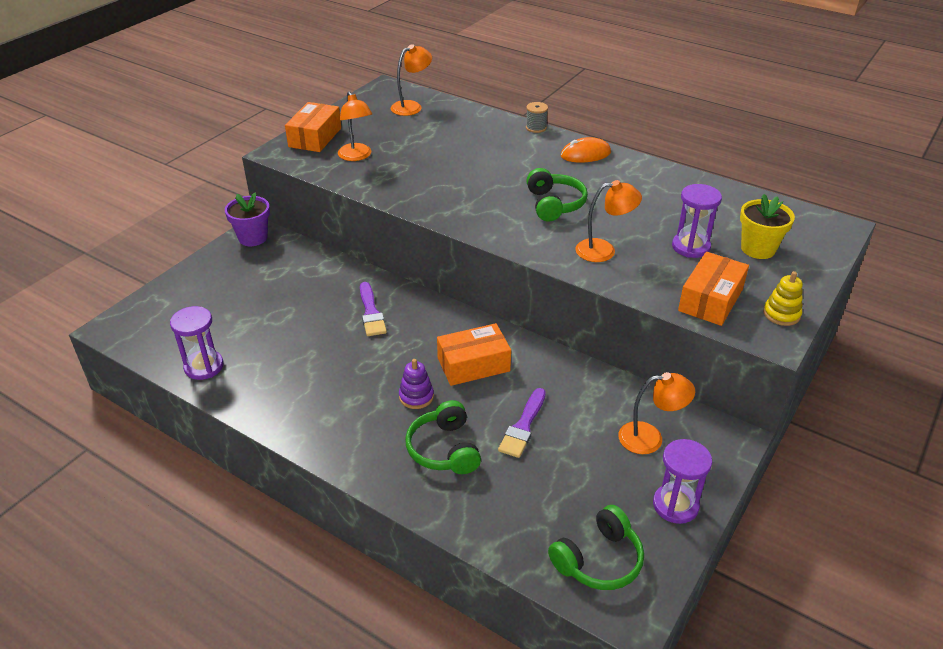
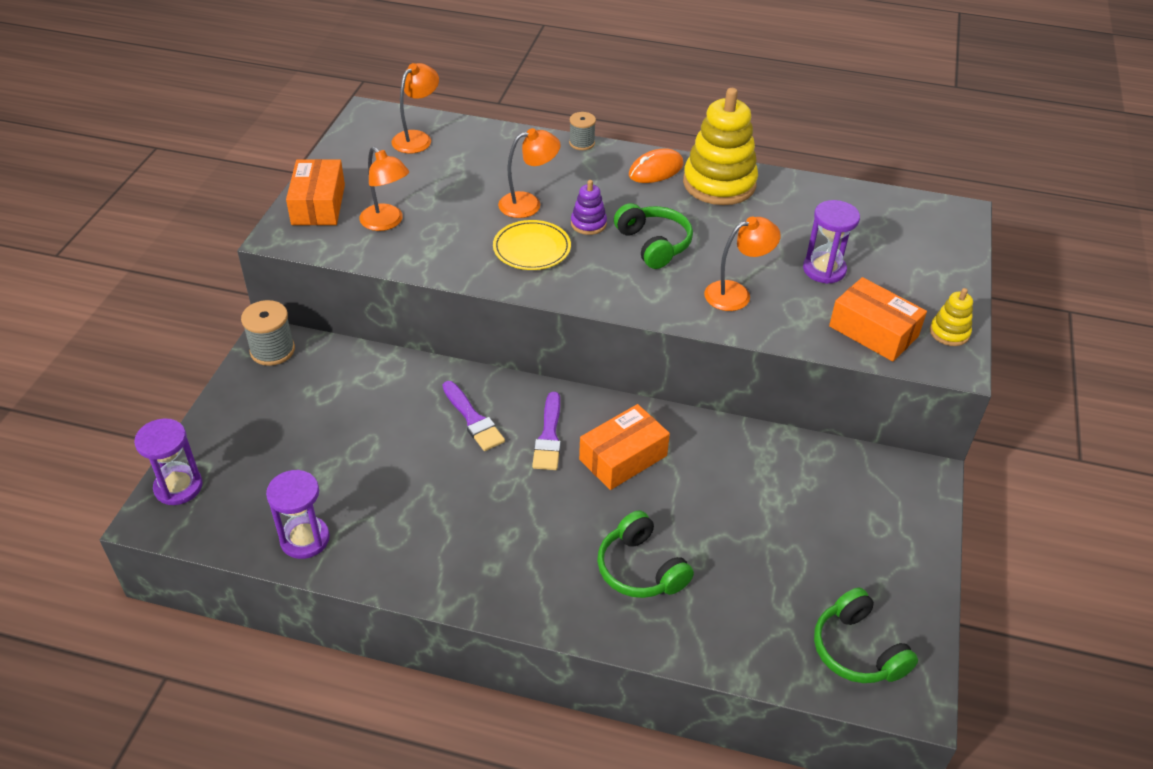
camera: 20 degrees left, 5 degrees up
(253, 238) = (272, 350): purple flower pot -> grey spool
(416, 396) = (578, 513): purple stacking toy -> purple stacking toy (588, 224)
(455, 191) = (532, 248): none -> yellow plate
(523, 426) = (712, 519): purple brush -> purple brush (549, 436)
(598, 560) = (857, 650): green headphones -> green headphones turned 120 degrees clockwise
(633, 171) = (719, 183): none -> yellow stacking toy
(650, 438) = (847, 498): orange lamp -> orange lamp (528, 204)
(675, 505) = (904, 567): purple hourglass -> purple hourglass (178, 487)
(710, 300) = (873, 331): orange box -> orange box turned 60 degrees counterclockwise
(758, 249) = (892, 258): yellow flower pot -> none

